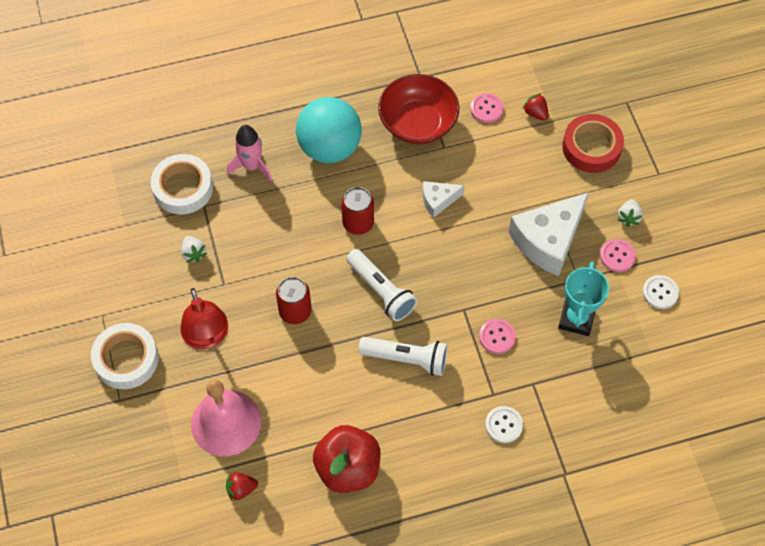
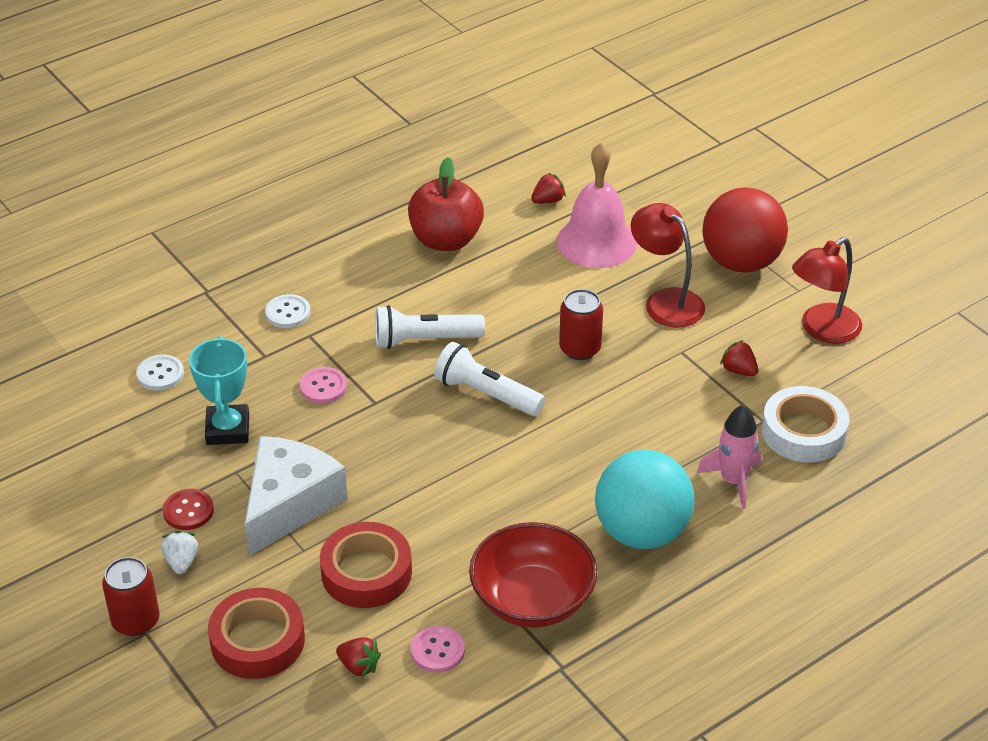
camera: 160 degrees right, 20 degrees down
(111, 270) = (822, 330): none -> red lamp
(126, 359) = (741, 262): white tape -> red ball
(194, 253) = (738, 370): white strawberry -> red strawberry
(358, 223) = (553, 455): red can -> red can (136, 621)
(438, 200) = (458, 510): white cheese -> none
(512, 173) = (366, 572): none -> red tape
(617, 256) = (188, 511): pink button -> red button
(660, 292) = (121, 485): white button -> white button (160, 374)

